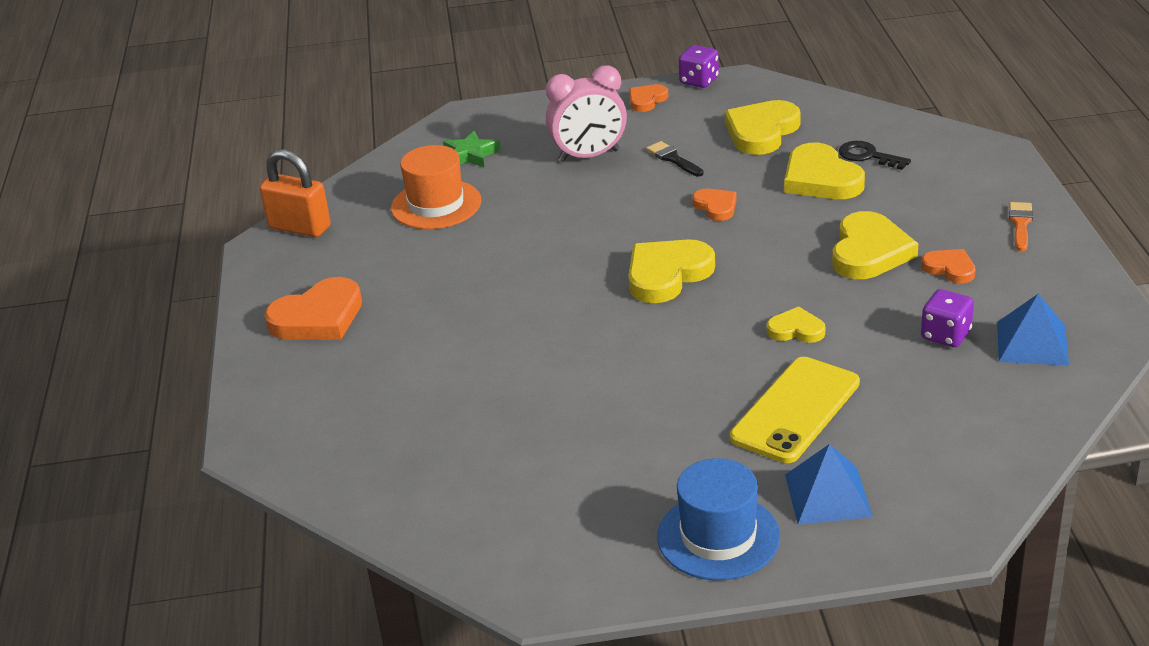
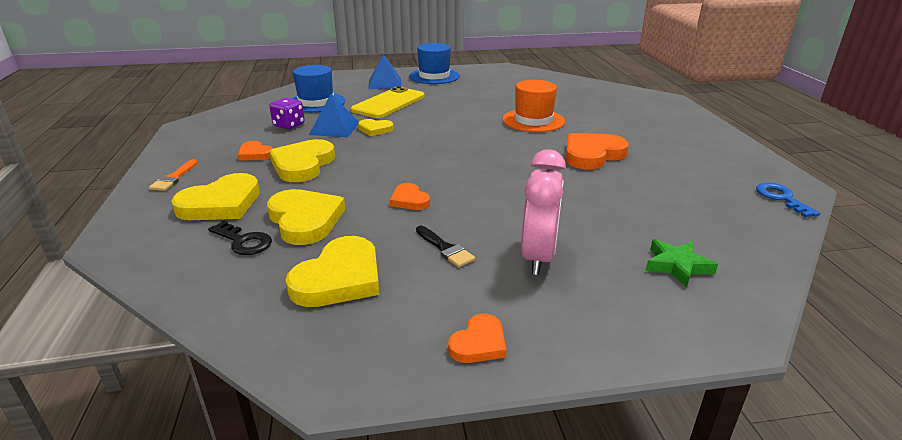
camera: 175 degrees right, 5 degrees down
(300, 227) = (781, 198): orange padlock -> blue key
(318, 317) = (690, 143): orange heart -> orange heart (592, 155)
(436, 205) = (671, 212): orange hat -> orange hat (533, 120)
(589, 156) = (538, 257): pink clock -> pink clock turned 120 degrees clockwise
(667, 274) = (453, 157): yellow heart -> yellow heart (221, 204)
(699, 81) = (398, 381): purple dice -> none
(940, 408) = (316, 102): none -> blue hat
(1032, 343) = (244, 121): blue pyramid -> blue pyramid (334, 128)

